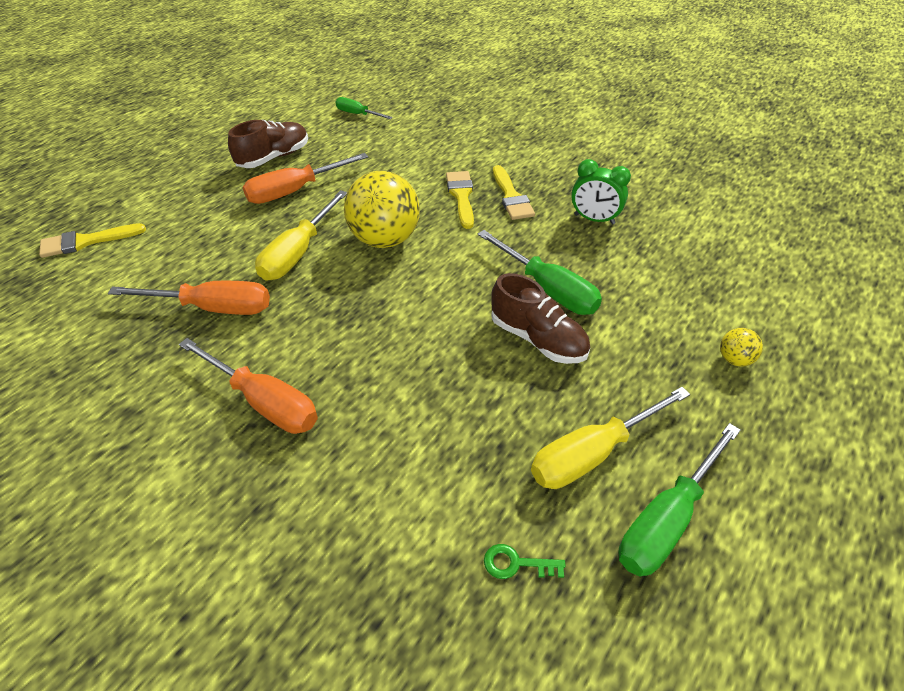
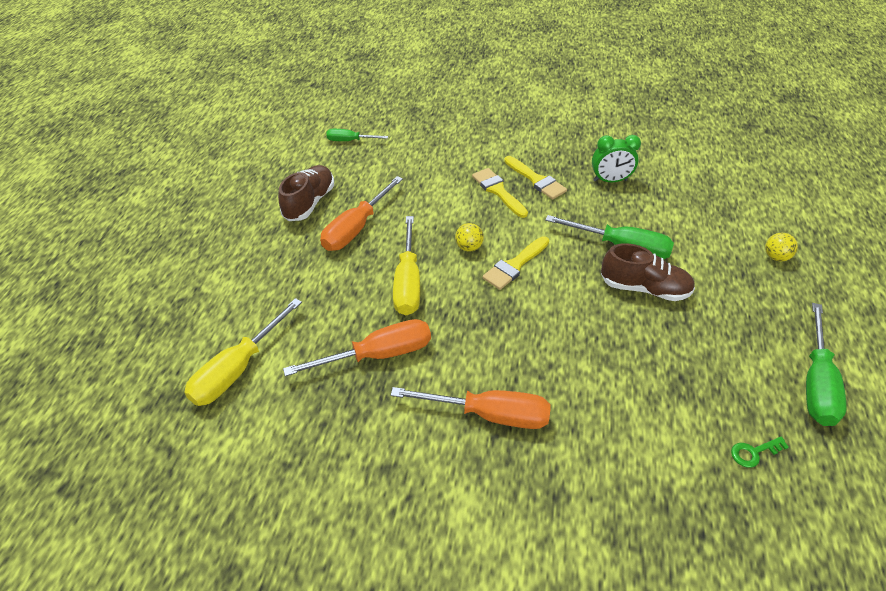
camera: 25 degrees left, 0 degrees up
(86, 241) = (202, 337): yellow brush -> yellow brush (515, 265)
(385, 239) = (469, 247): yellow ball -> yellow ball, size x0.44
(592, 454) = (741, 358): yellow screwdriver -> yellow screwdriver (238, 369)

